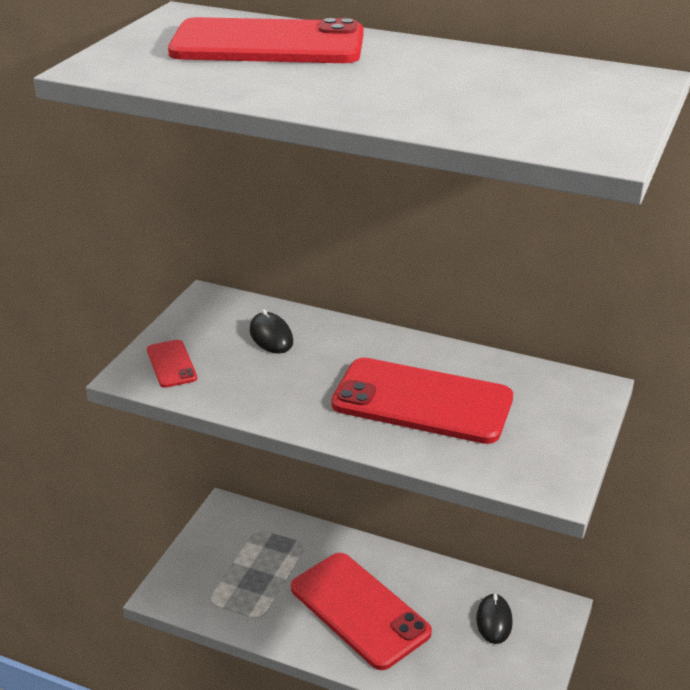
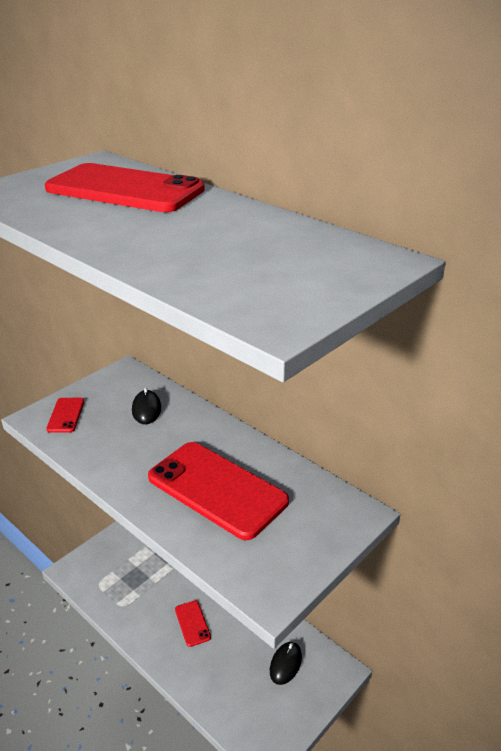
camera: 20 degrees right, 0 degrees up
(359, 610) = (192, 623): red phone -> red phone, size x0.45

